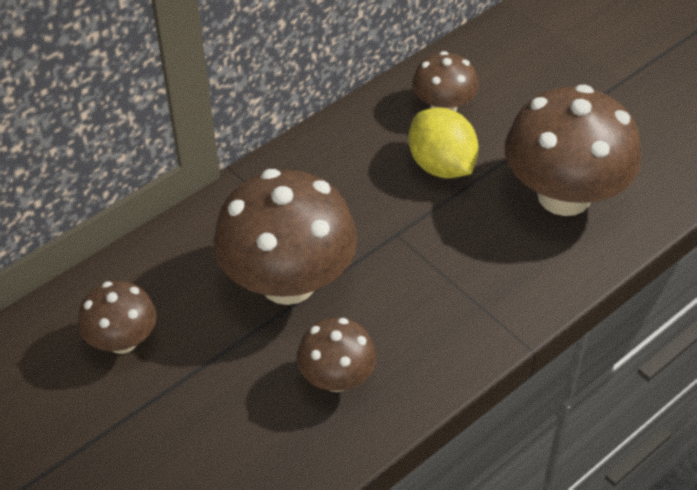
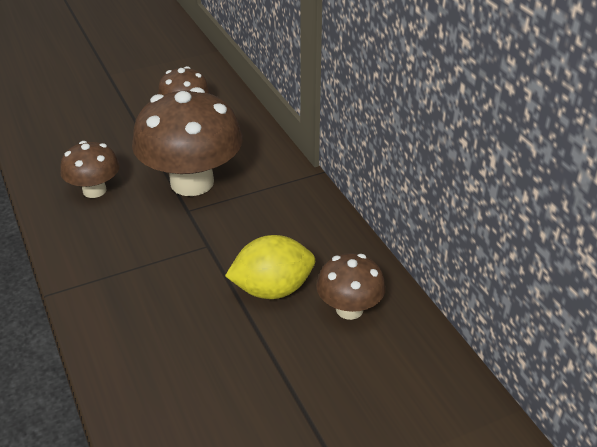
camera: 105 degrees right, 10 degrees down
(564, 195) = (194, 367): brown mushroom -> none

